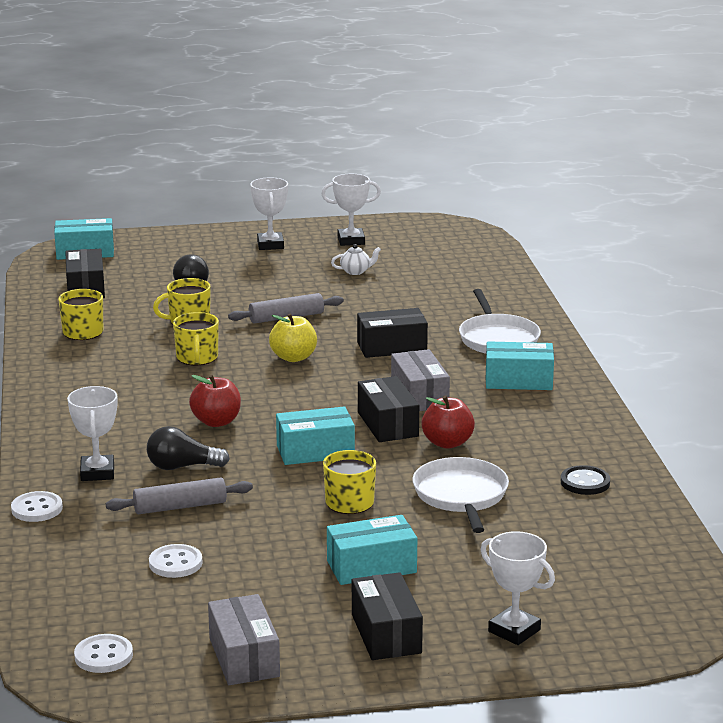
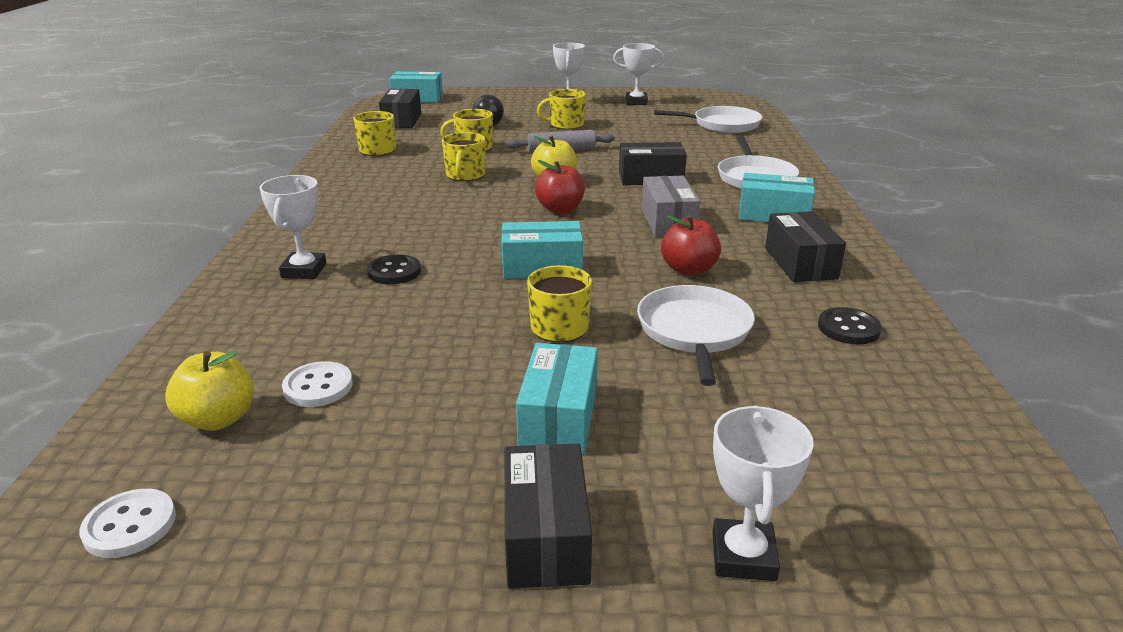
camera: 10 degrees right, 5 degrees up
(37, 509) = (213, 304): white button -> none
(113, 591) = (218, 419): none -> yellow apple
(180, 507) = (366, 315): grey rolling pin -> none
(182, 467) = (394, 272): black light bulb -> black button
(216, 422) = (454, 230): red apple -> red apple (560, 209)
(244, 657) = (320, 555): grey box -> none
(280, 281) = (566, 125): none -> yellow mug
(356, 271) = (634, 122): white teapot -> none
(371, 567) = (559, 418): turquoise box -> turquoise box turned 75 degrees counterclockwise
(388, 424) = (628, 246): black box -> black box (800, 263)
(456, 269) = (722, 125): none -> white pan
(514, 631) = (743, 556): white trophy -> white trophy turned 45 degrees clockwise

